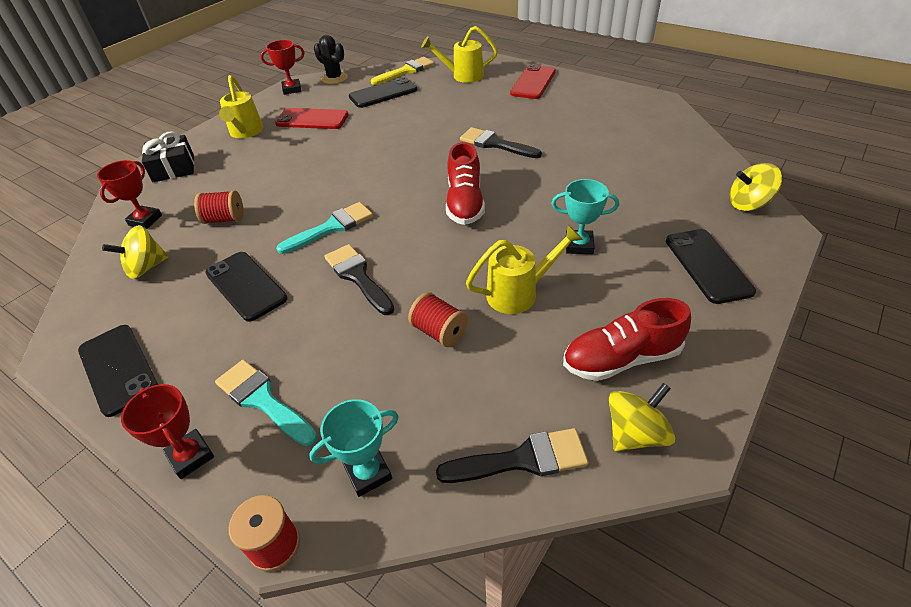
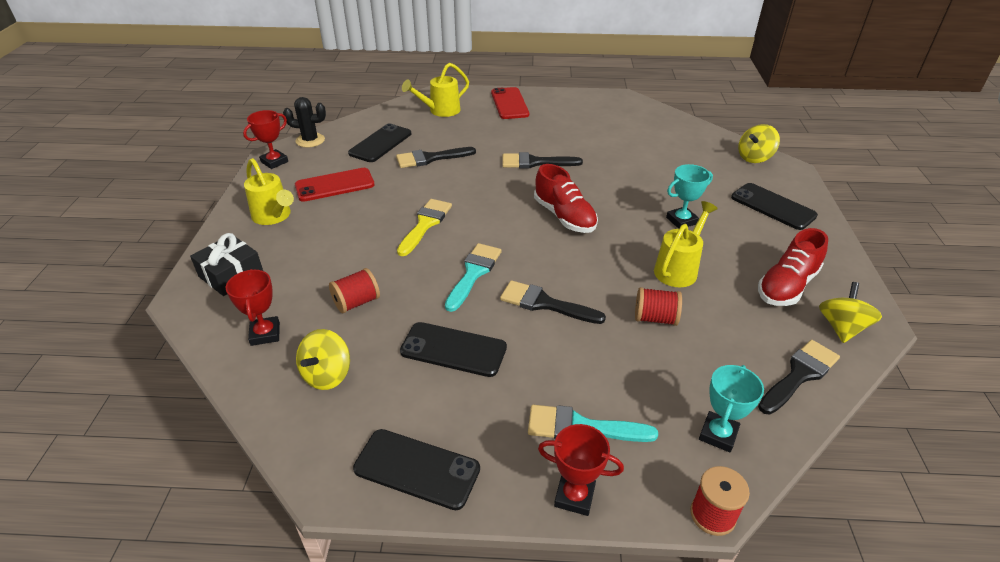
camera: 35 degrees left, 5 degrees down
(406, 71) = (379, 118): yellow brush -> yellow brush (425, 224)
(408, 116) = (430, 158): none -> black brush

